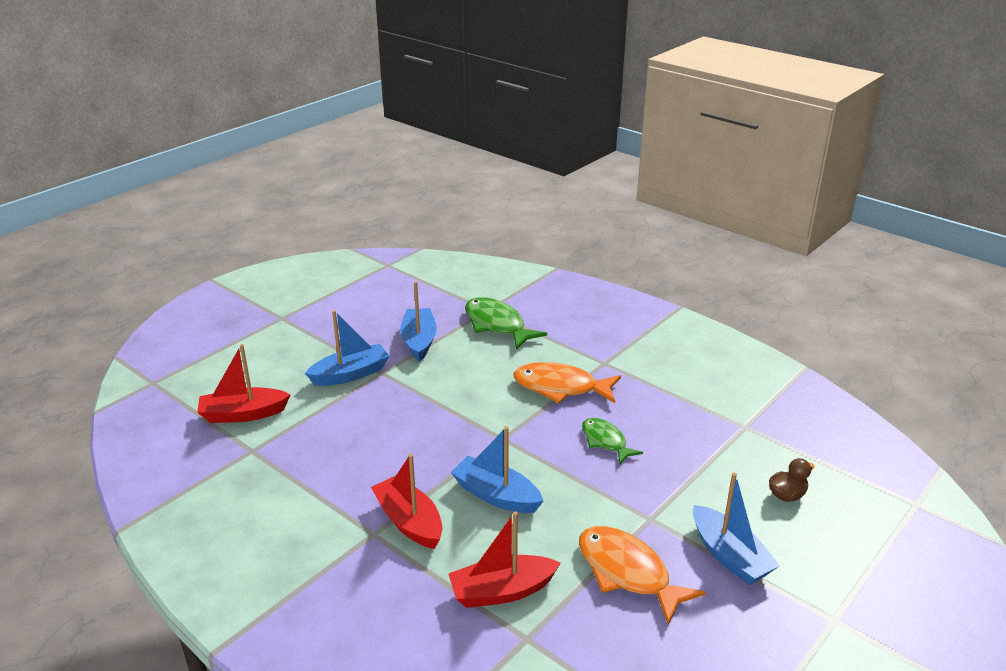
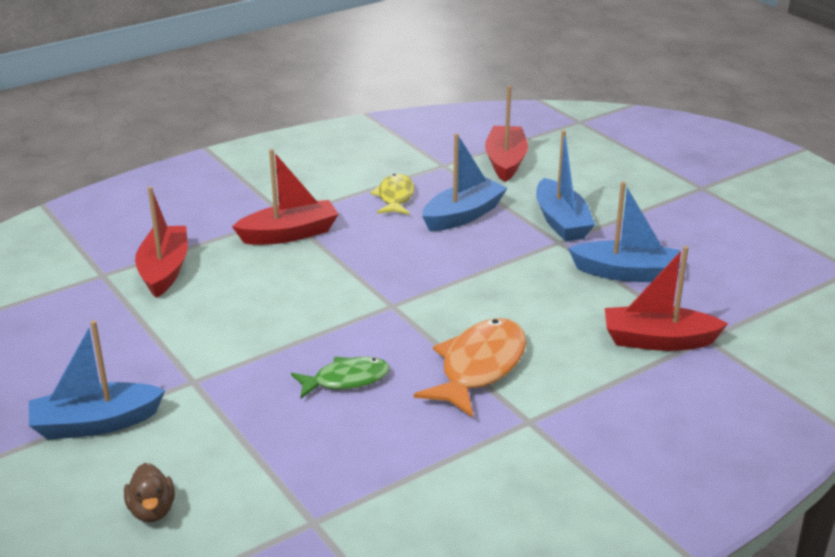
camera: 105 degrees right, 0 degrees up
(323, 468) = (395, 197): none -> yellow fish
(496, 495) = (296, 286): blue boat -> blue boat (463, 215)
(497, 325) = (658, 340): green fish -> red boat
(628, 573) = (129, 346): orange fish -> none

